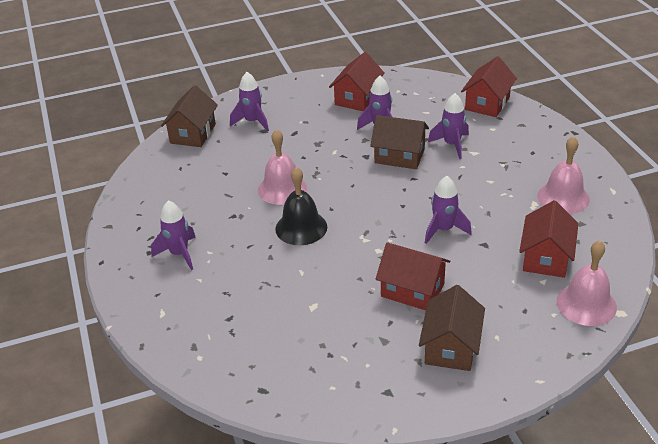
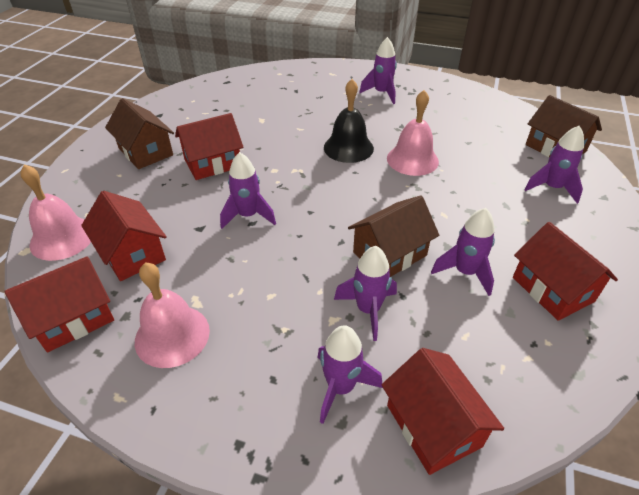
camera: 125 degrees right, 5 degrees up
(506, 132) = (340, 387): none -> purple rocket
(612, 241) = (74, 318): none -> red house

